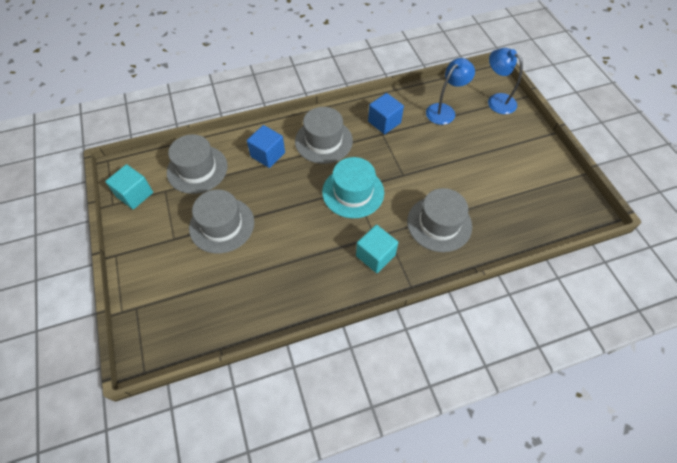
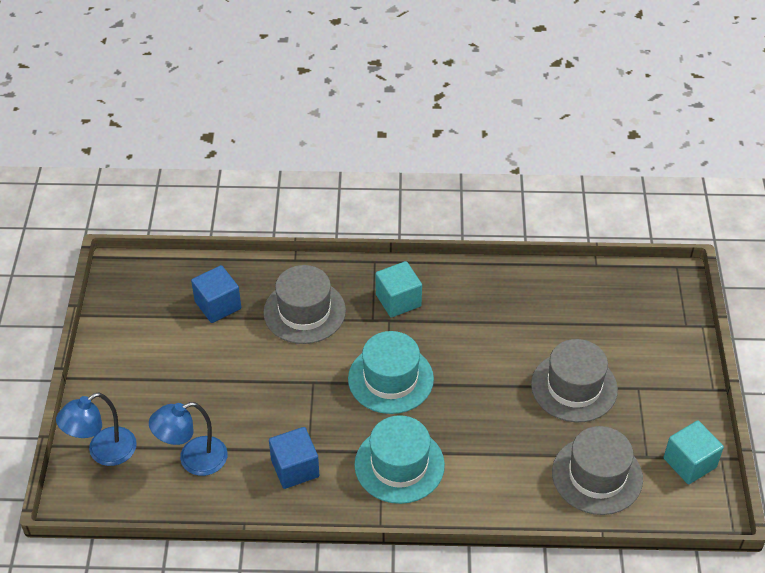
camera: 160 degrees left, 10 degrees down
(268, 155) = (489, 467): blue cube -> blue cube (218, 305)
(323, 141) = (399, 465): grey hat -> turquoise hat
(496, 100) = (103, 452): blue lamp -> blue lamp turned 75 degrees clockwise

